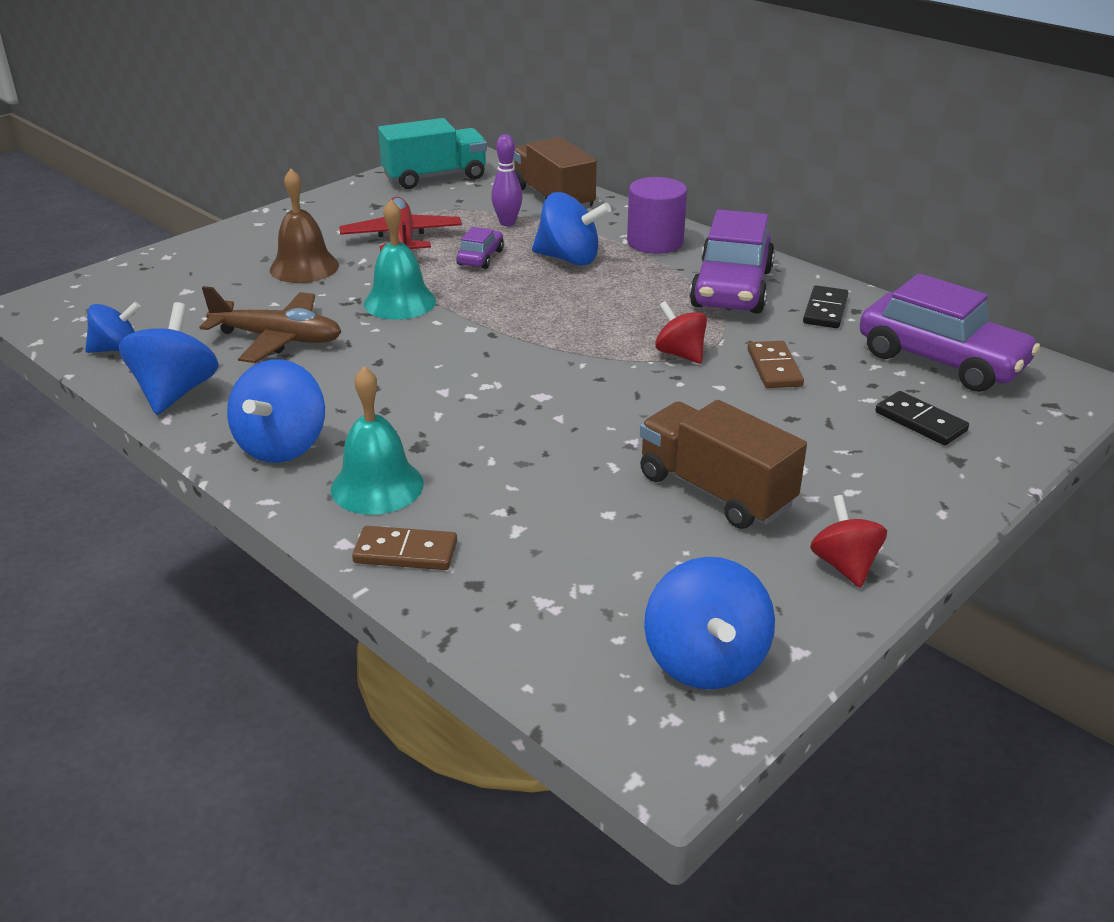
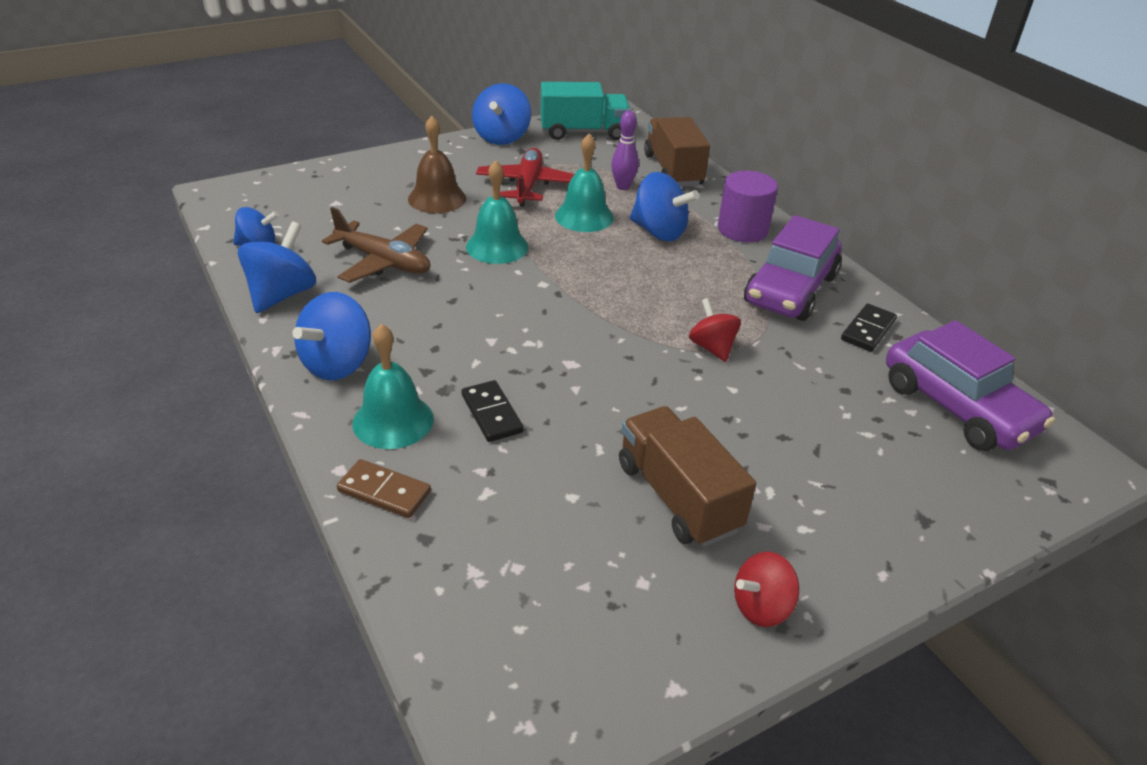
camera: 15 degrees right, 5 degrees up
(480, 258) = (584, 216): purple car -> turquoise bell
(705, 661) = (585, 674): blue spinning top -> blue spinning top (502, 137)
(774, 368) = (791, 380): brown domino -> none
(844, 565) = (761, 607): red spinning top -> red spinning top turned 120 degrees counterclockwise
(920, 422) = (906, 469): black domino -> black domino (491, 414)

